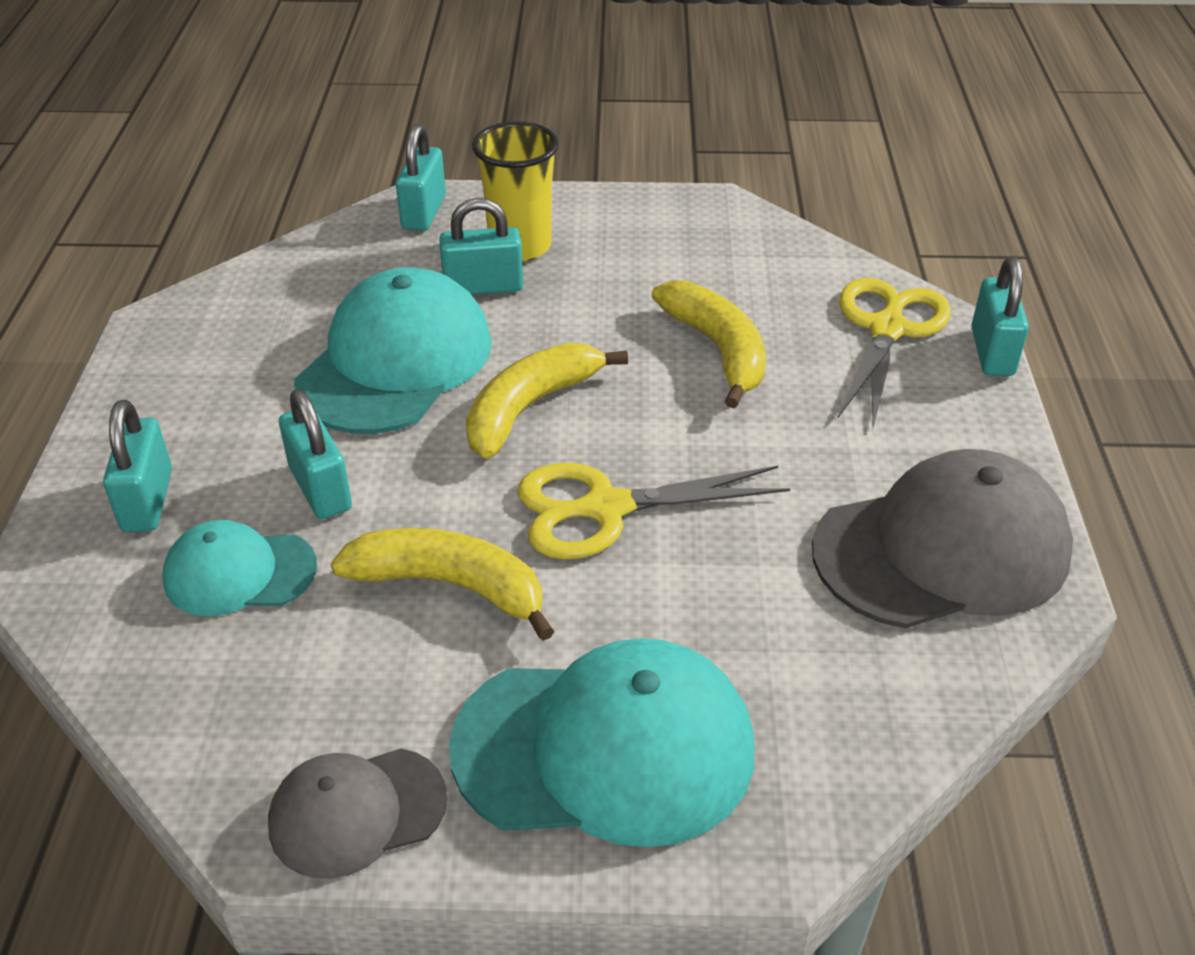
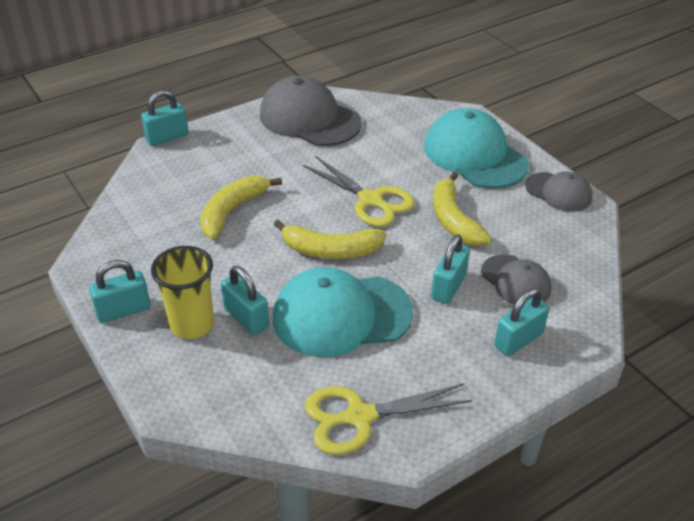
camera: 125 degrees left, 0 degrees up
(239, 573) = (515, 281): turquoise cap -> grey cap
(423, 212) = (184, 393): turquoise padlock -> turquoise padlock (123, 310)
(887, 329) = (172, 169): yellow scissors -> yellow scissors (359, 417)

